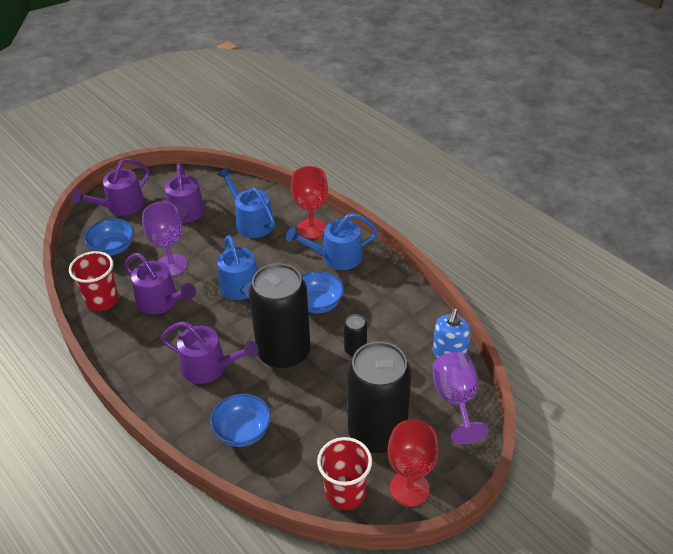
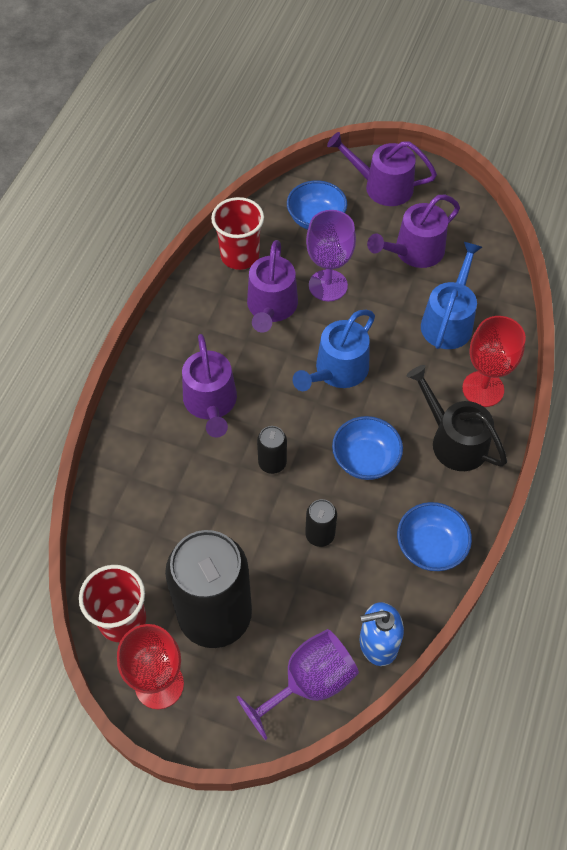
camera: 60 degrees right, 15 degrees up
(242, 431) = (147, 481): blue bowl -> blue bowl (430, 547)
(284, 352) = (272, 463): black can -> black can, size x0.42
(336, 257) = (454, 441): blue watering can -> black watering can

